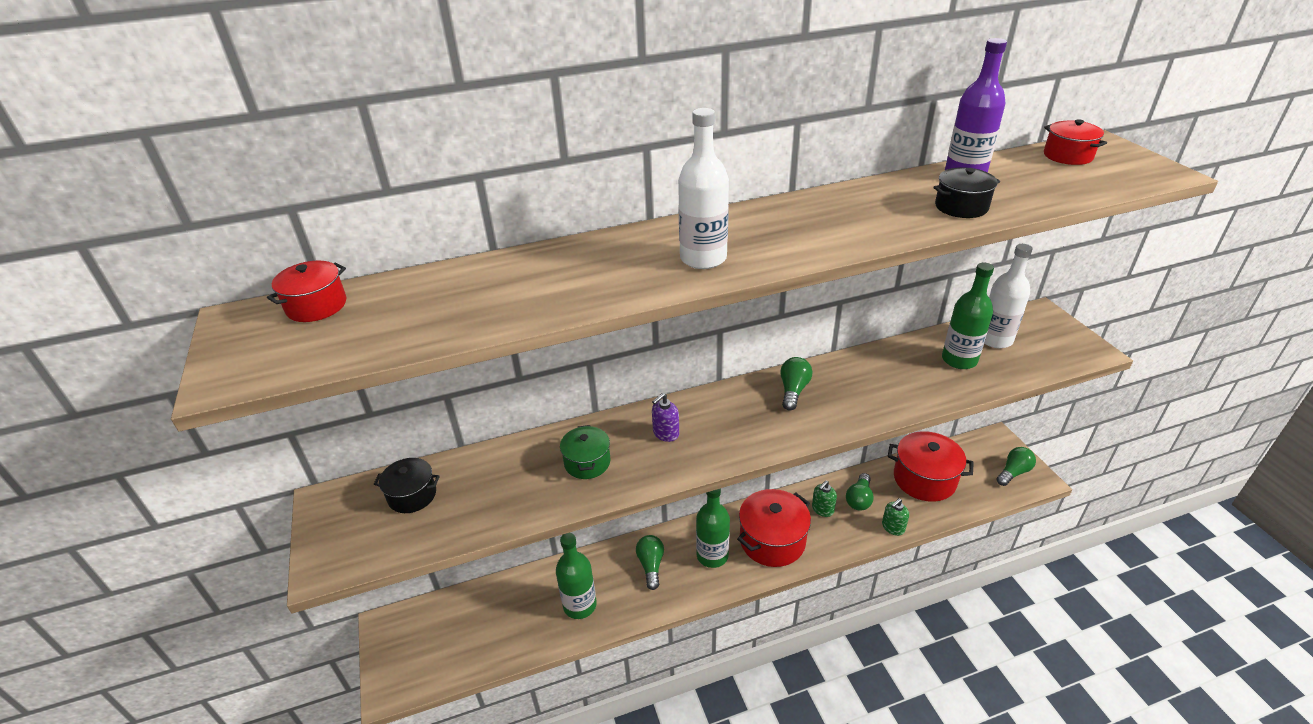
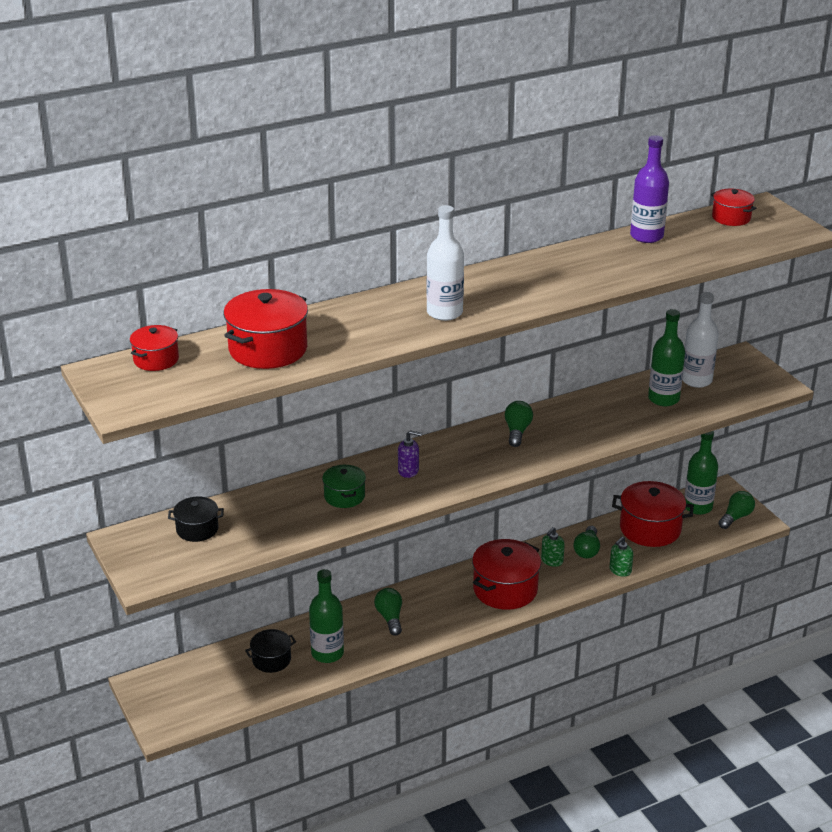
camera: 10 degrees left, 5 degrees down
(462, 298) = (268, 349): none -> red pot
(665, 433) = (408, 471): purple soap dispenser -> purple soap dispenser turned 120 degrees counterclockwise
(712, 555) = (448, 605): green bottle -> green bottle (698, 507)
(961, 207) = (641, 265): black pot -> black pot (271, 660)

